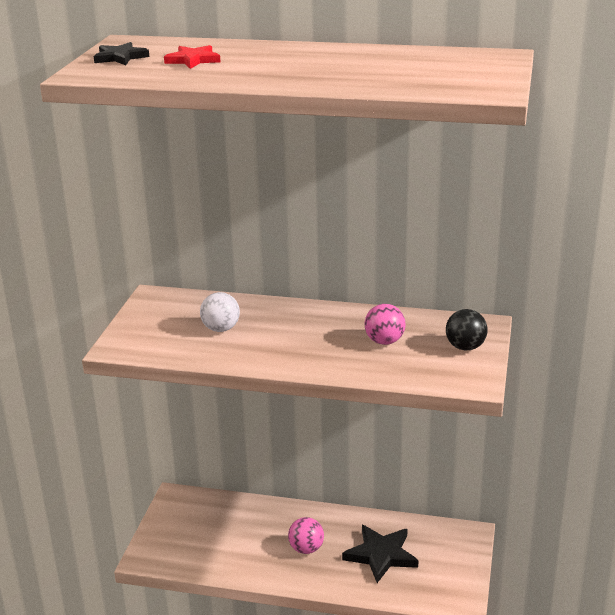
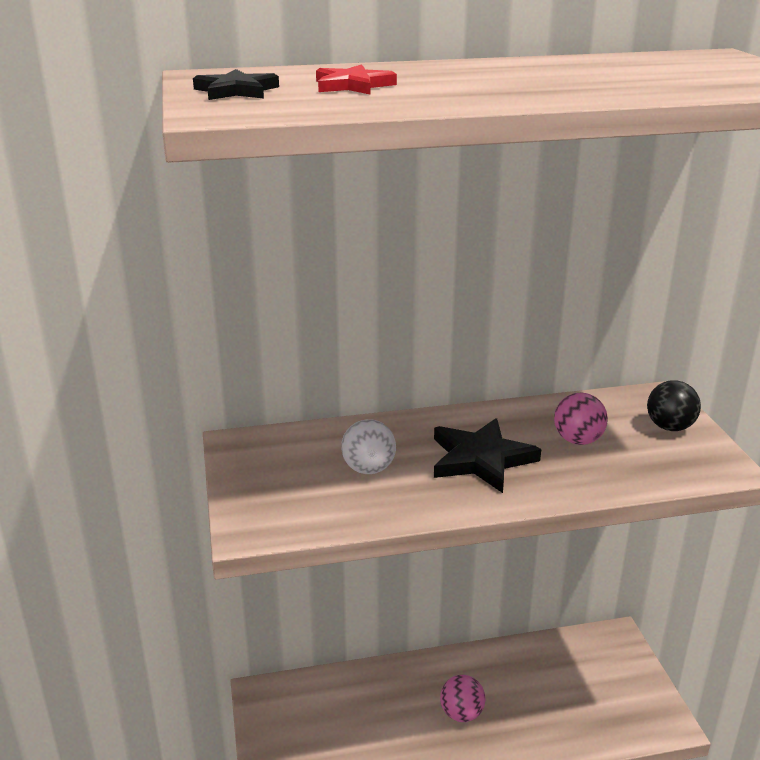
camera: 25 degrees left, 0 degrees up
(381, 555) = (547, 693): black star -> black star (481, 459)

